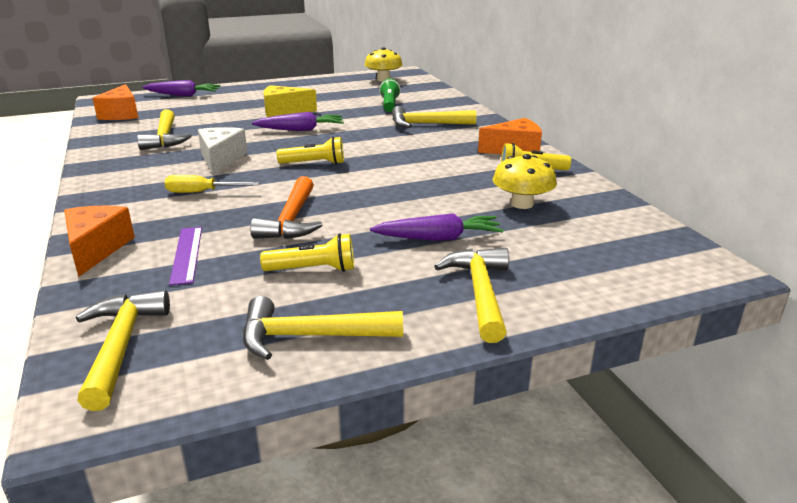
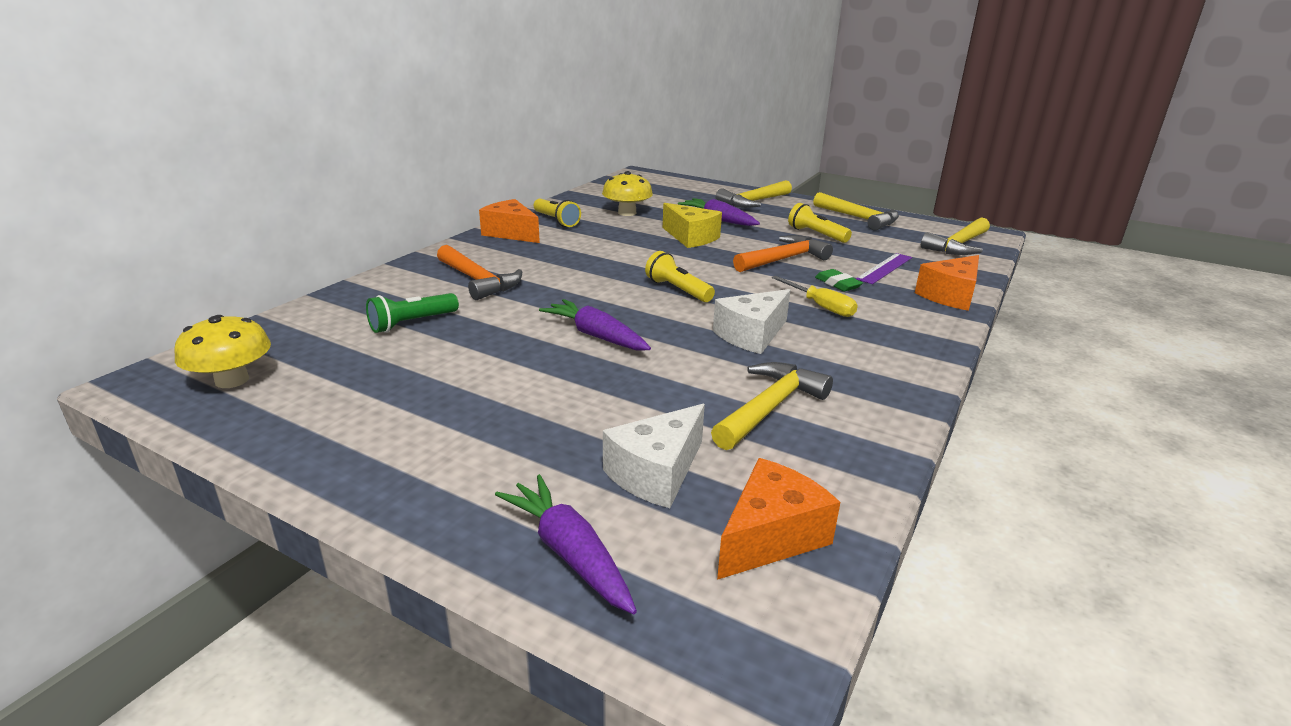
camera: 130 degrees left, 0 degrees up
(184, 111) = (656, 473): none -> white cheese
(212, 216) = (837, 284): none -> green eraser
(283, 111) = (535, 382): yellow cheese -> yellow cheese (691, 238)
(426, 124) = (478, 281): yellow hammer -> orange hammer

